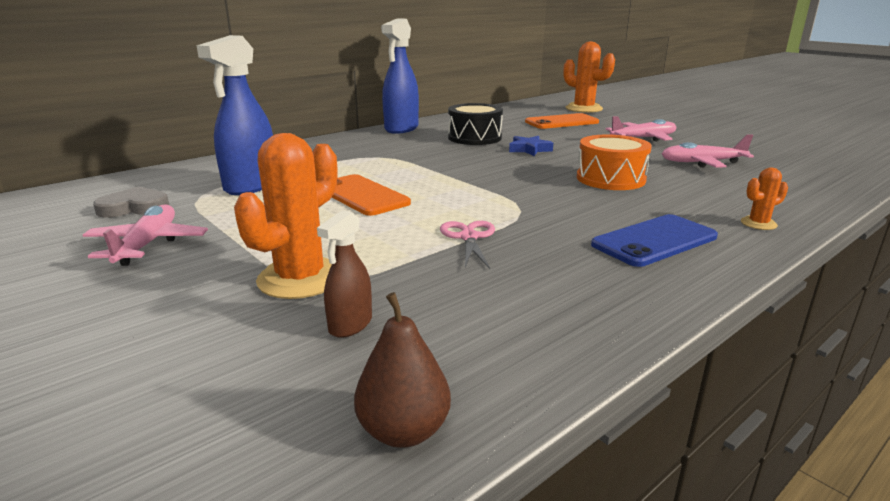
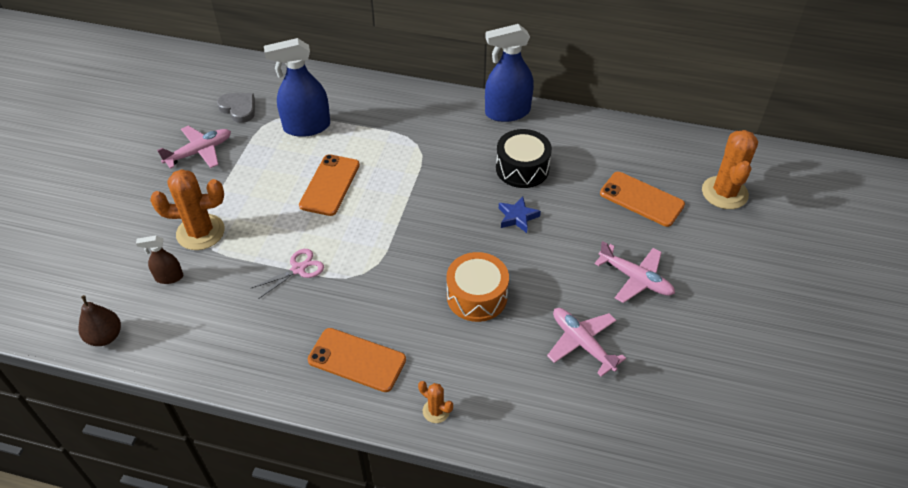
camera: 55 degrees right, 25 degrees up
(654, 241) = (357, 360): blue phone -> orange phone

